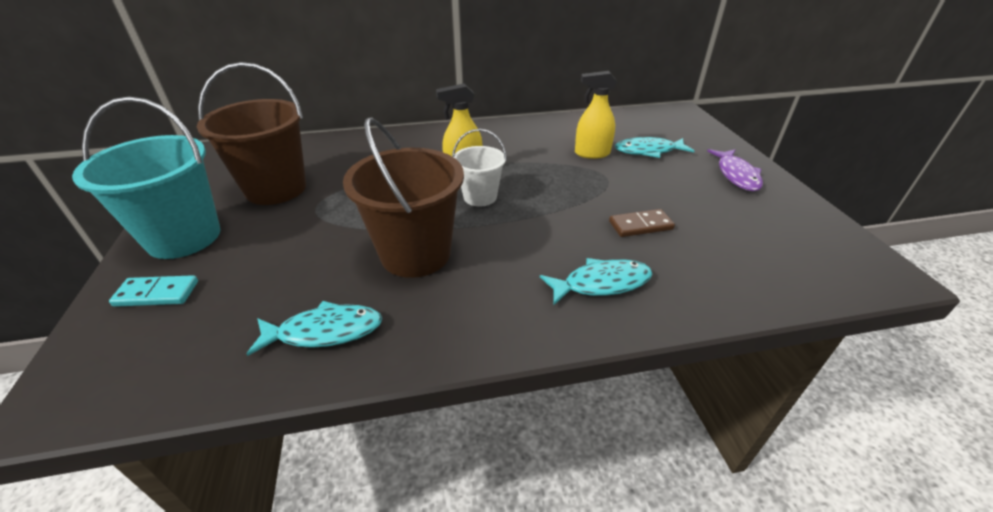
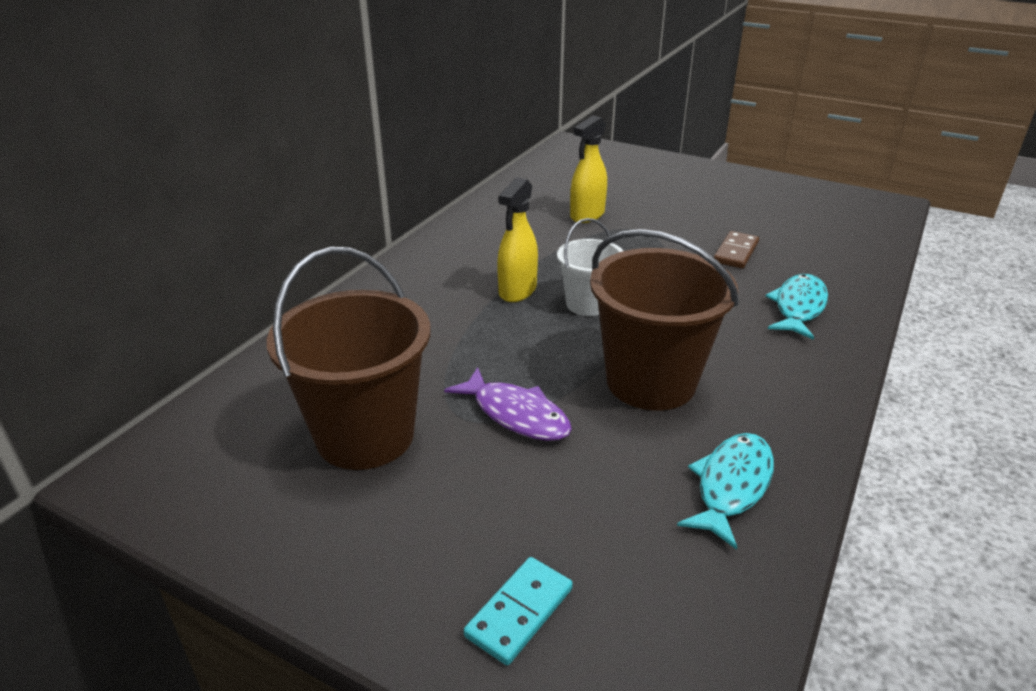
camera: 50 degrees left, 5 degrees down
(184, 237) = (392, 556): turquoise bucket -> none
(648, 151) = (622, 191): turquoise fish -> none
(736, 175) = (711, 180): purple fish -> purple fish (516, 414)

